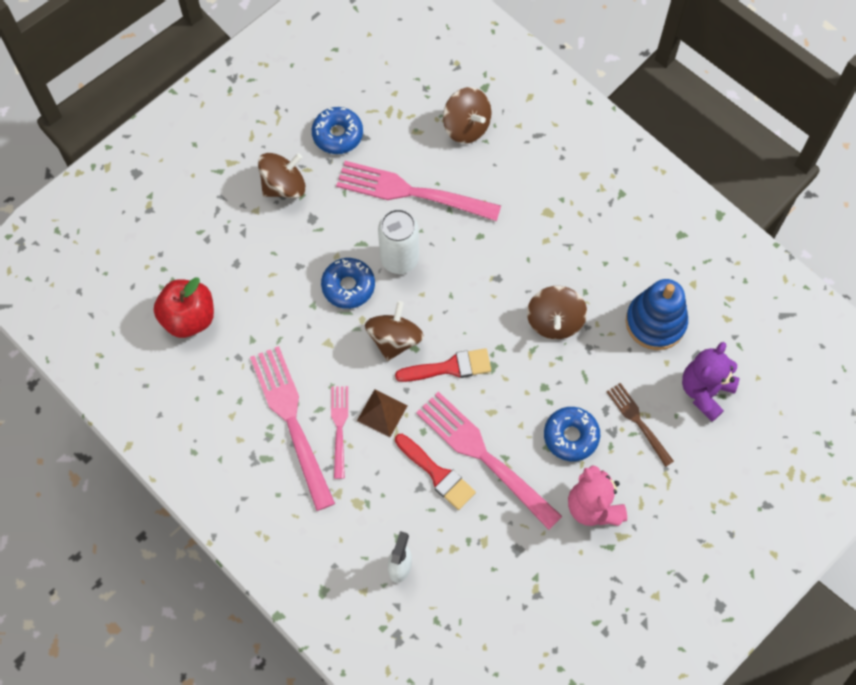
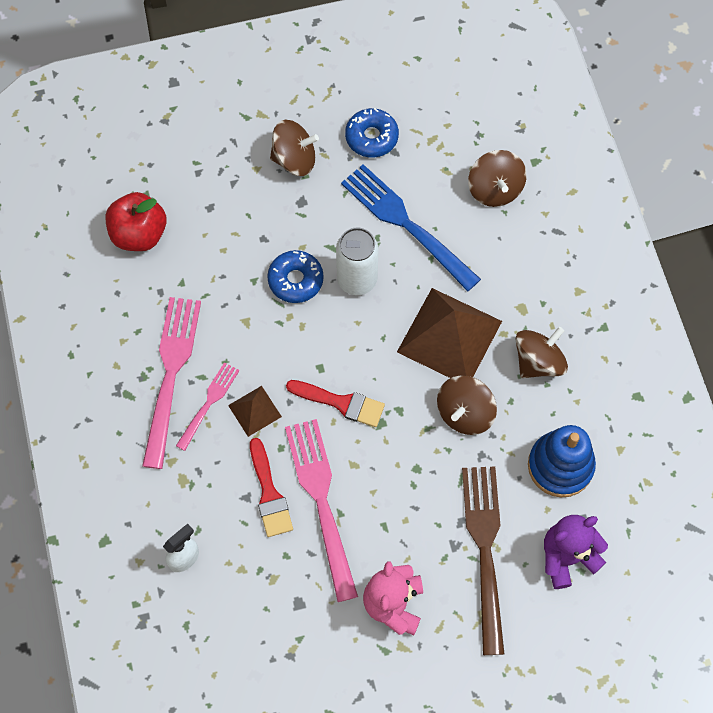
camera: 30 degrees right, 0 degrees up
(394, 339) = (307, 350): brown spinning top -> brown spinning top (538, 361)
(411, 192) = (405, 223): pink fork -> blue fork
(504, 266) = (449, 336): none -> brown pyramid
(571, 436) = (413, 528): blue donut -> none
(638, 421) = (485, 549): brown fork -> brown fork, size x1.84

